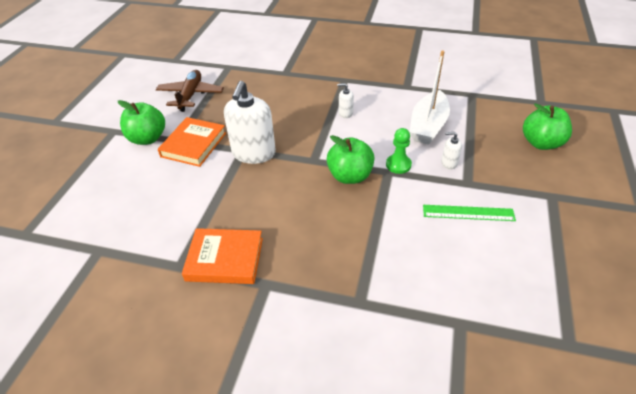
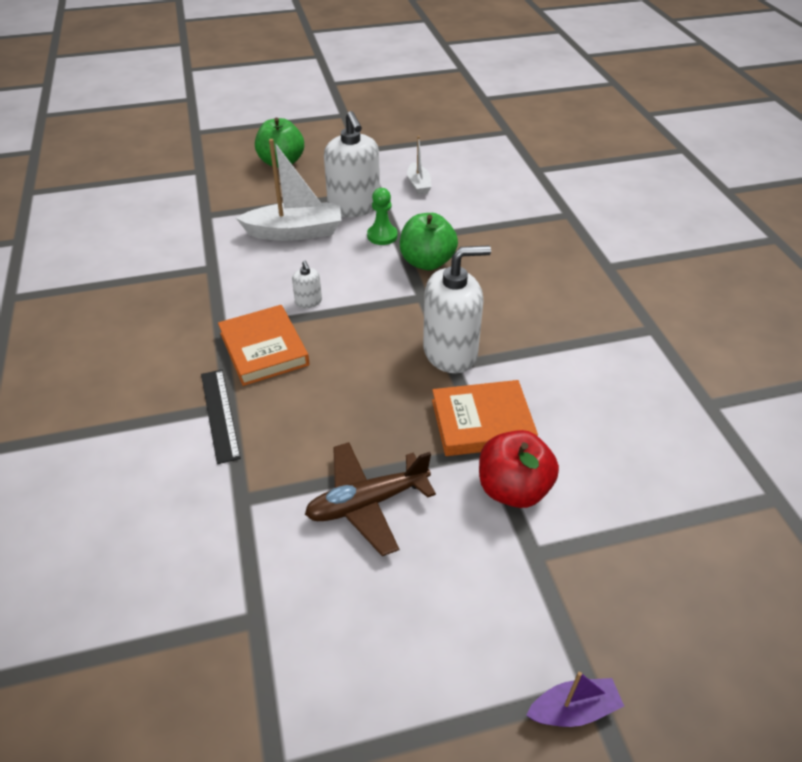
camera: 120 degrees left, 0 degrees up
(56, 115) = (573, 709): none -> purple boat
(147, 138) = (513, 489): green apple -> red apple
(225, 259) = (613, 302): orange book -> orange book (264, 349)
(282, 69) = (219, 414): none -> black ruler
(449, 163) = (354, 206): white soap dispenser -> white soap dispenser, size x2.25
(468, 213) = (418, 184): green ruler -> white boat

